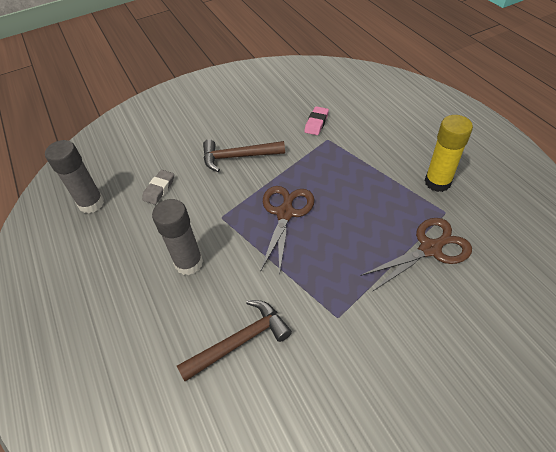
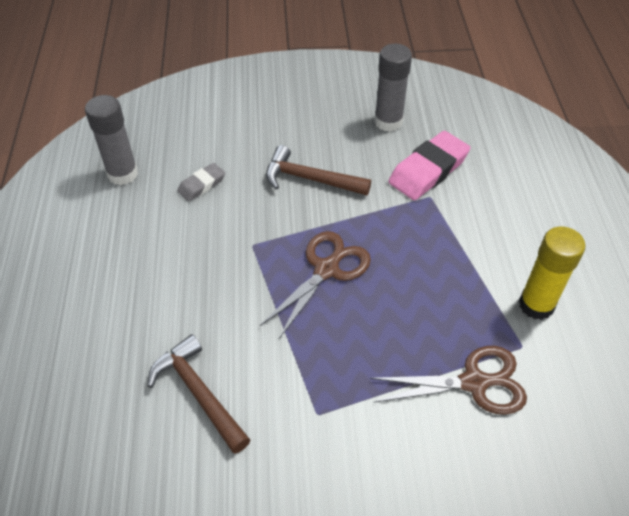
camera: 20 degrees right, 0 degrees up
(189, 263) = (190, 283): grey glue stick -> grey glue stick (388, 121)
(240, 341) = (198, 393): brown hammer -> brown hammer turned 120 degrees counterclockwise
(316, 123) = (428, 170): pink eraser -> pink eraser, size x1.82

